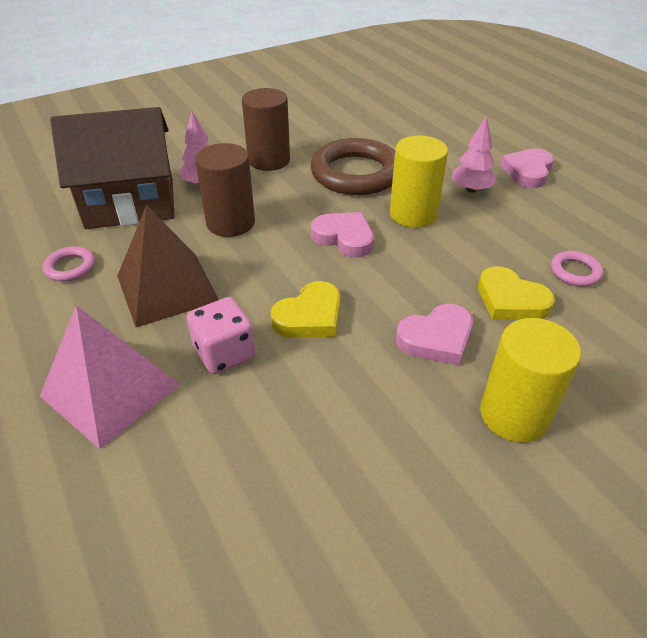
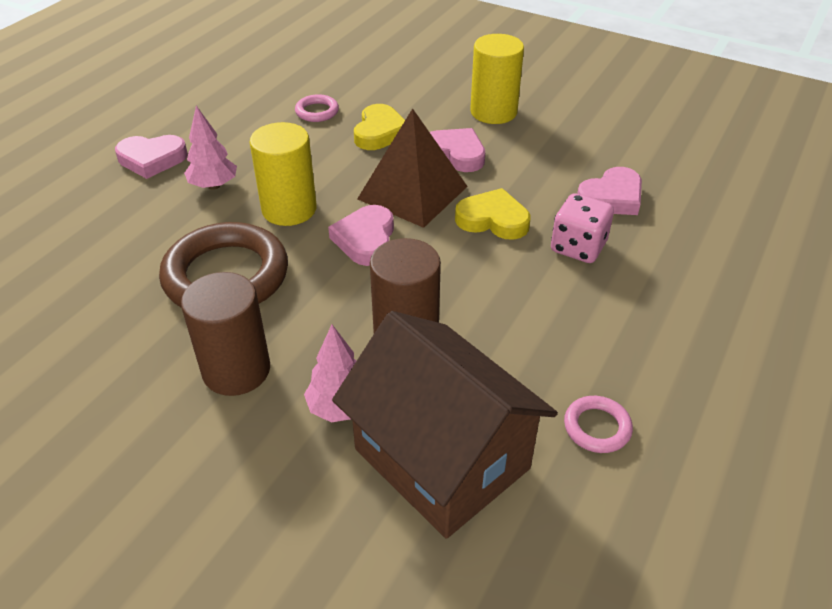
camera: 120 degrees left, 0 degrees up
(110, 390) = (678, 289): pink pyramid -> none
(167, 288) = (547, 325): brown pyramid -> brown pyramid (412, 192)
(269, 427) = (611, 197): none -> pink heart

